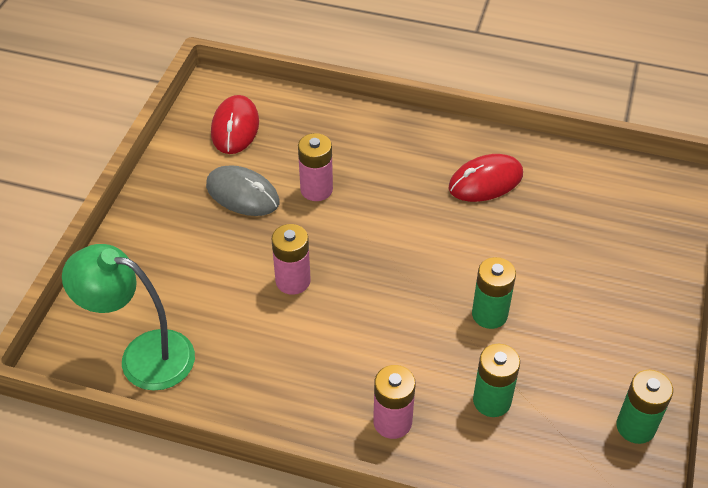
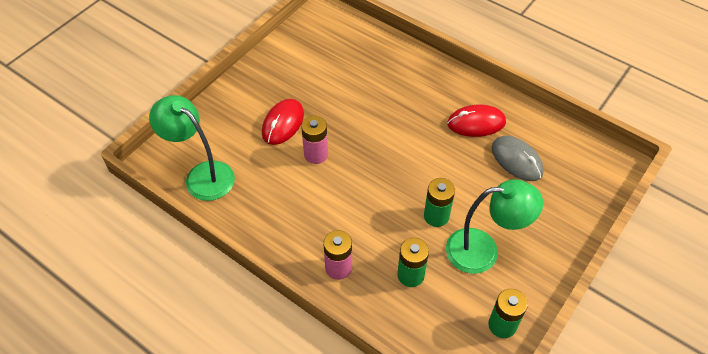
camera: 20 degrees right, 5 degrees up
(235, 127) = (324, 41): red mouse -> red mouse (283, 123)
(242, 194) = (309, 87): grey mouse -> grey mouse (516, 160)
(316, 189) = (358, 97): pink battery -> none
(569, 340) = (483, 250): none -> green lamp

